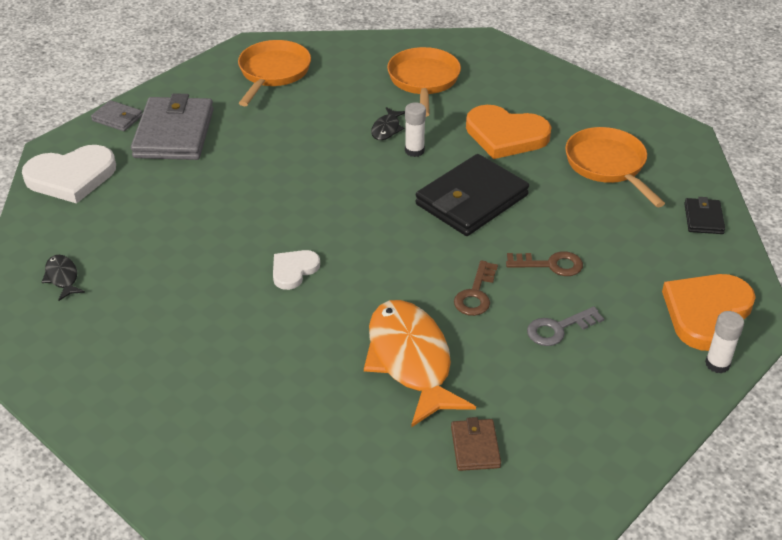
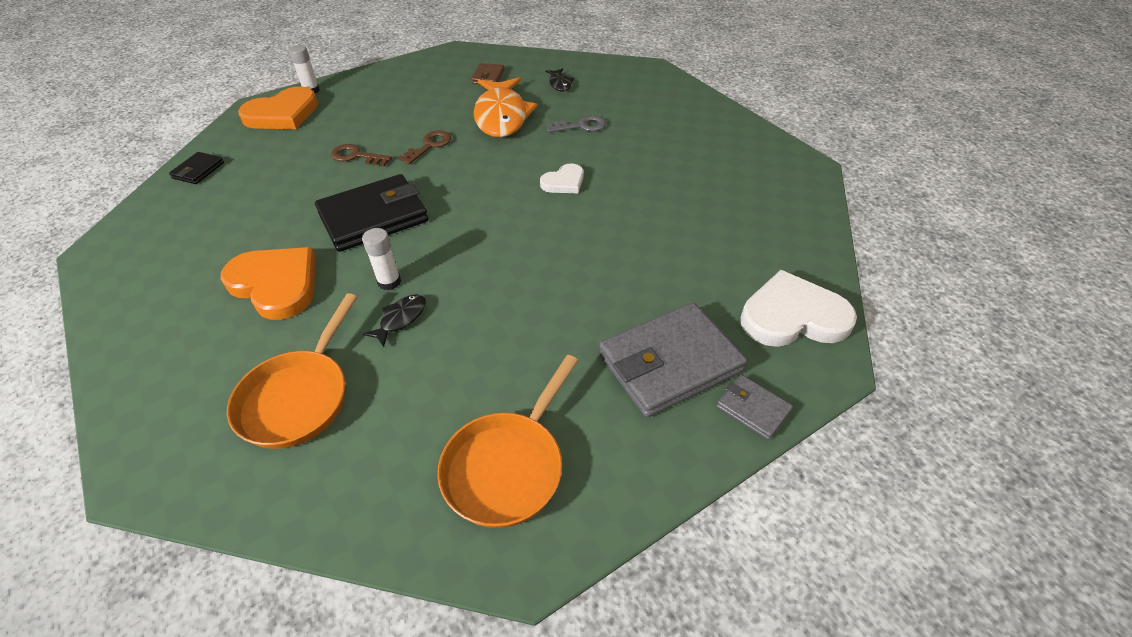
camera: 165 degrees left, 5 degrees up
(62, 277) = (769, 206): black fish -> black fish (560, 84)
(174, 133) = (669, 363): grey wallet -> grey wallet turned 45 degrees clockwise
(558, 329) = (390, 119): grey key -> grey key (581, 126)
(608, 166) = (214, 230): orange pan -> none

